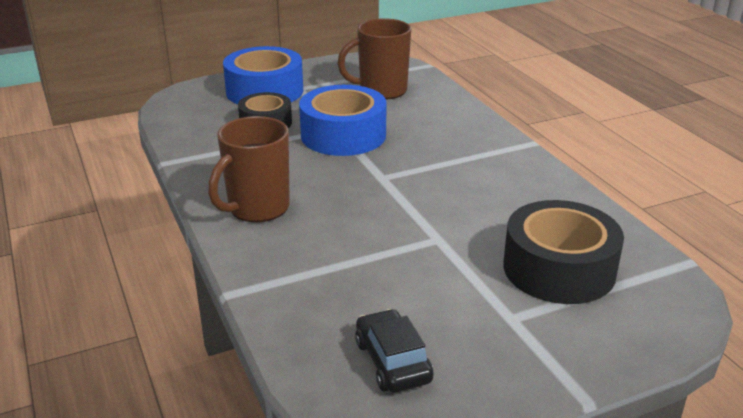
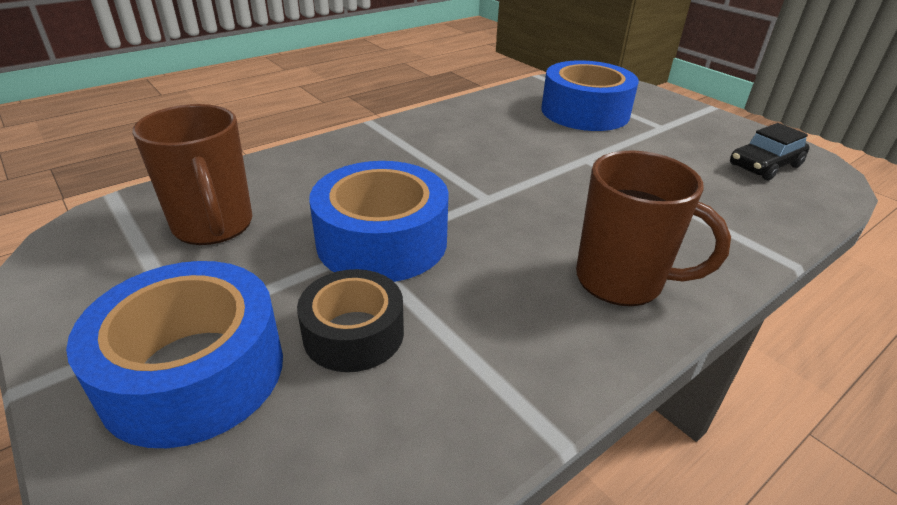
camera: 105 degrees left, 5 degrees up
(559, 269) = (585, 112): black tape -> blue tape

